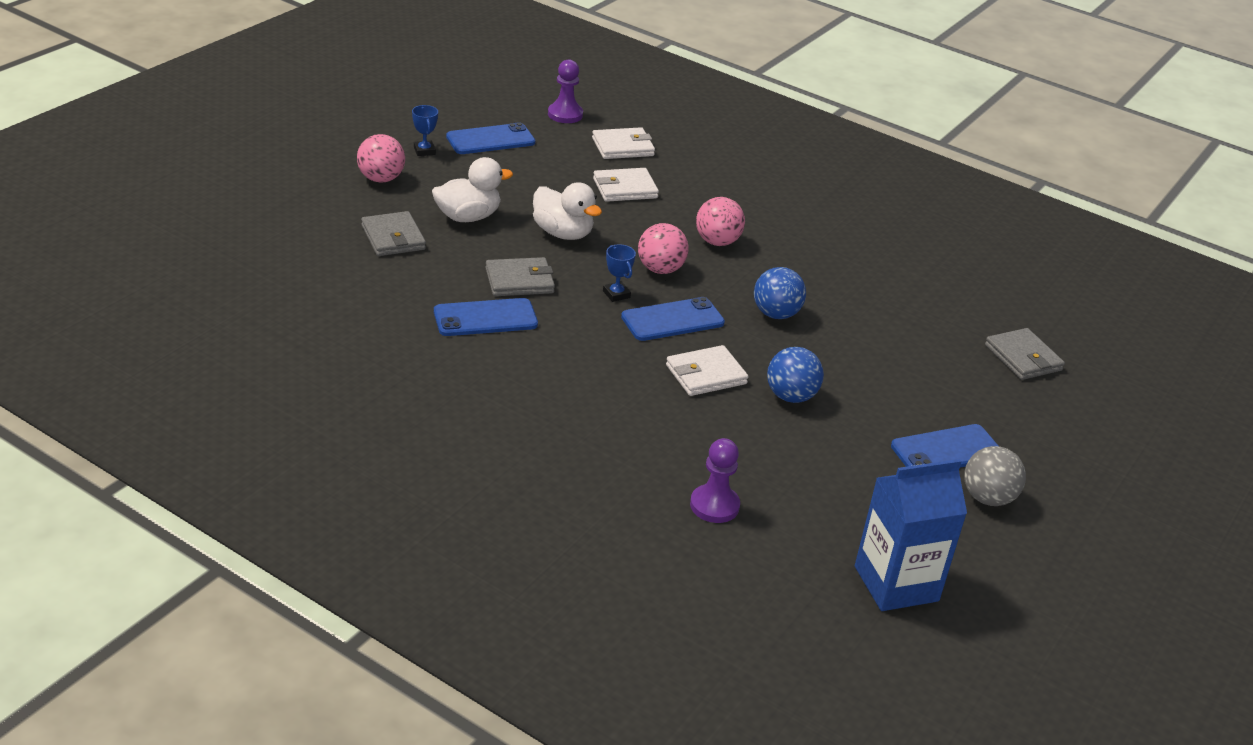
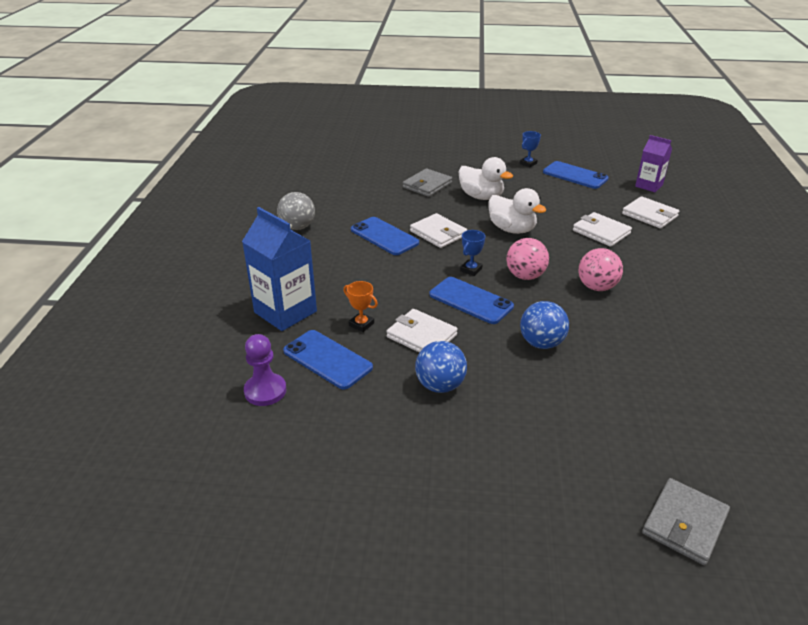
camera: 65 degrees right, 0 degrees up
(381, 179) = (479, 163): pink ball -> none
(519, 281) = (438, 233): grey wallet -> white wallet
(563, 233) = (512, 229): white duck -> white duck turned 60 degrees counterclockwise
(565, 114) = (649, 186): purple pawn -> purple carton
(652, 403) = (361, 324): none -> orange trophy
(896, 583) = (234, 531): blue carton -> blue carton (285, 312)
(946, 450) = (461, 508): blue phone -> blue phone (327, 359)
(987, 498) = (413, 564): grey ball -> grey ball (297, 227)

